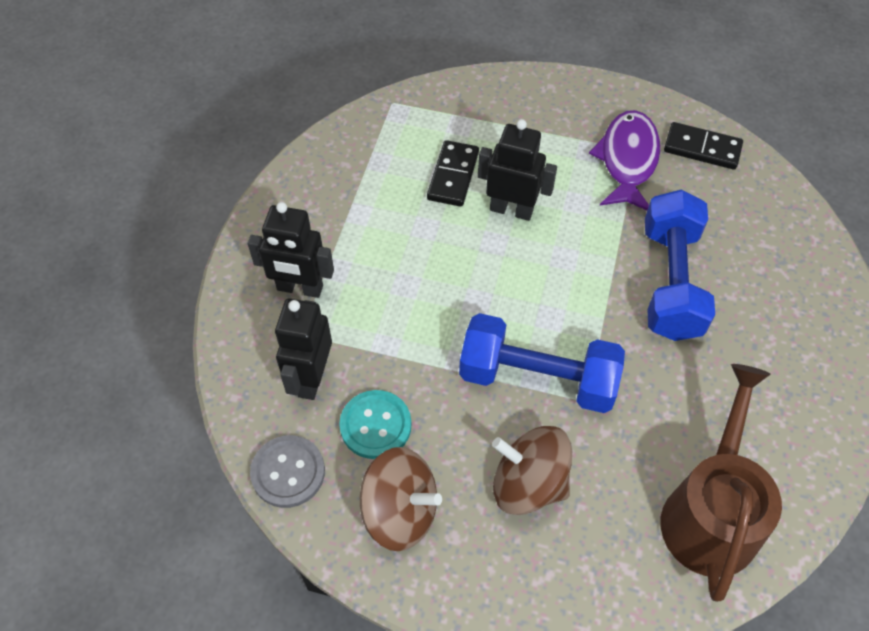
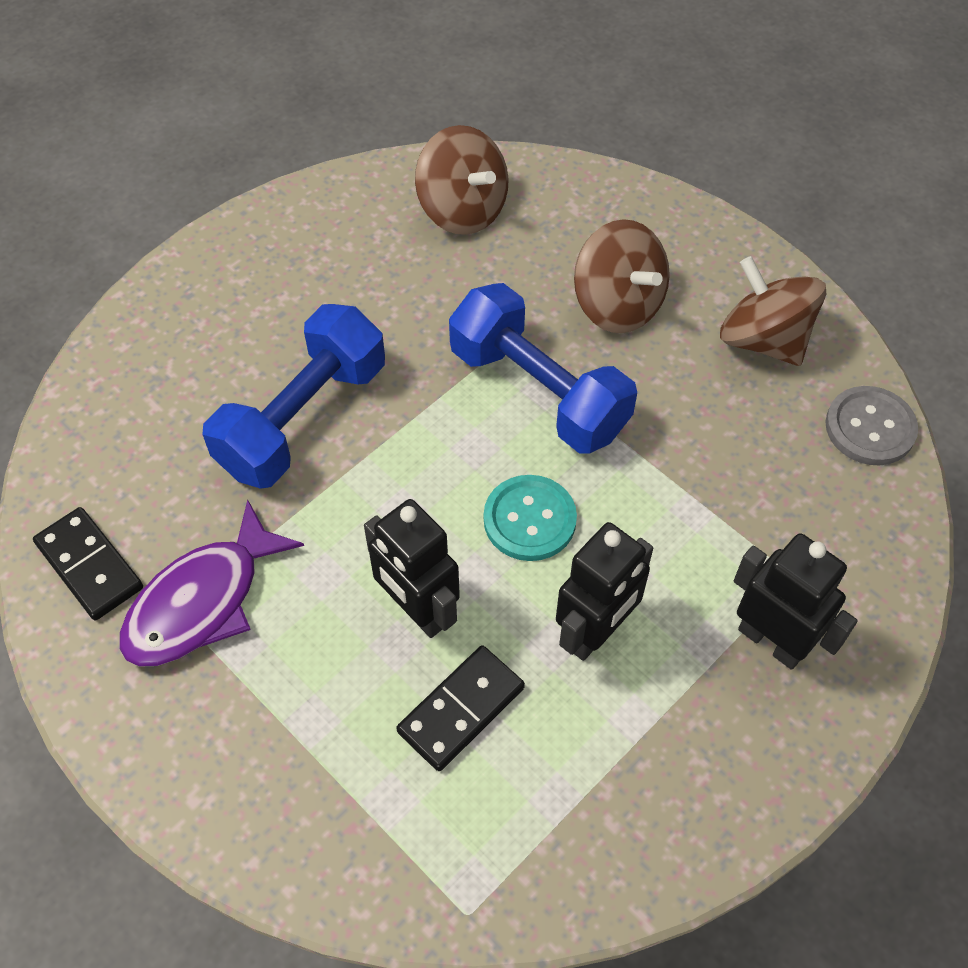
camera: 150 degrees left, 0 degrees up
(311, 378) = (803, 515): black robot -> black robot (595, 632)
(375, 425) = (749, 429): turquoise button -> turquoise button (529, 519)
(711, 512) = (462, 210): brown watering can -> brown spinning top

